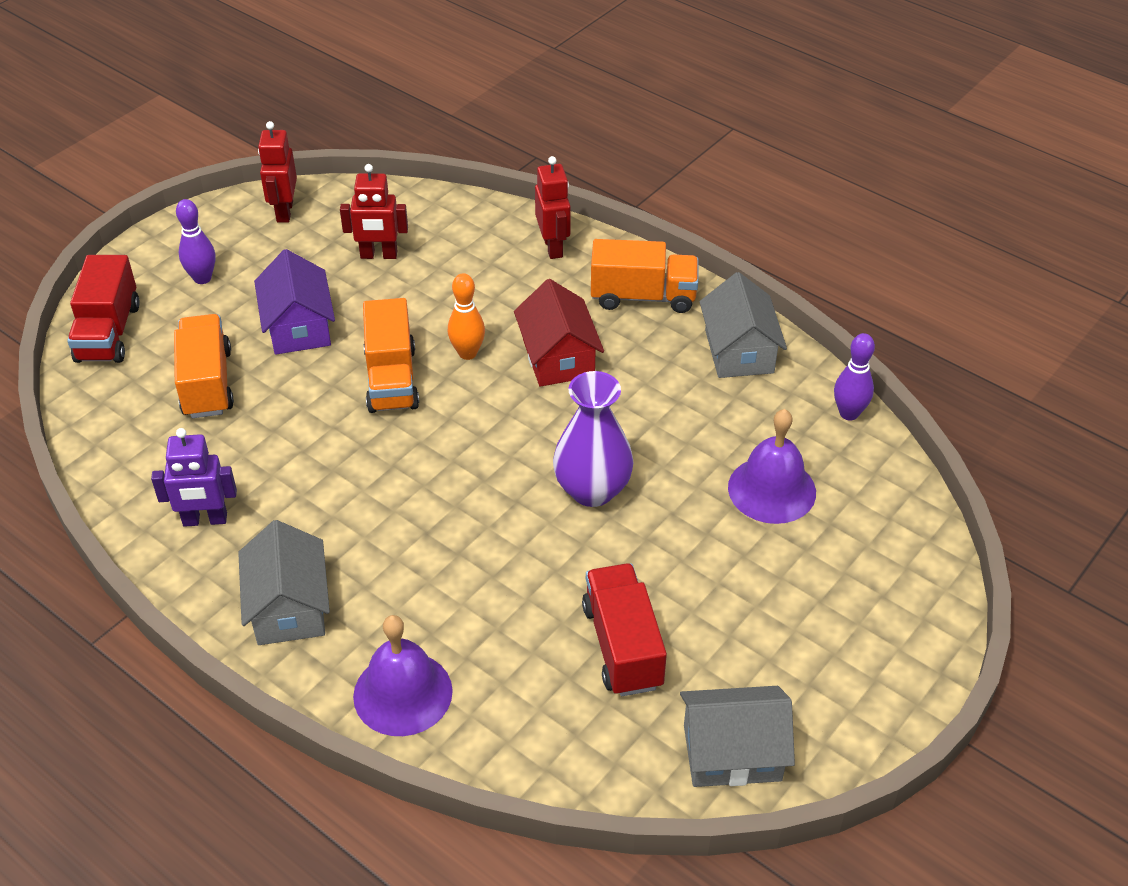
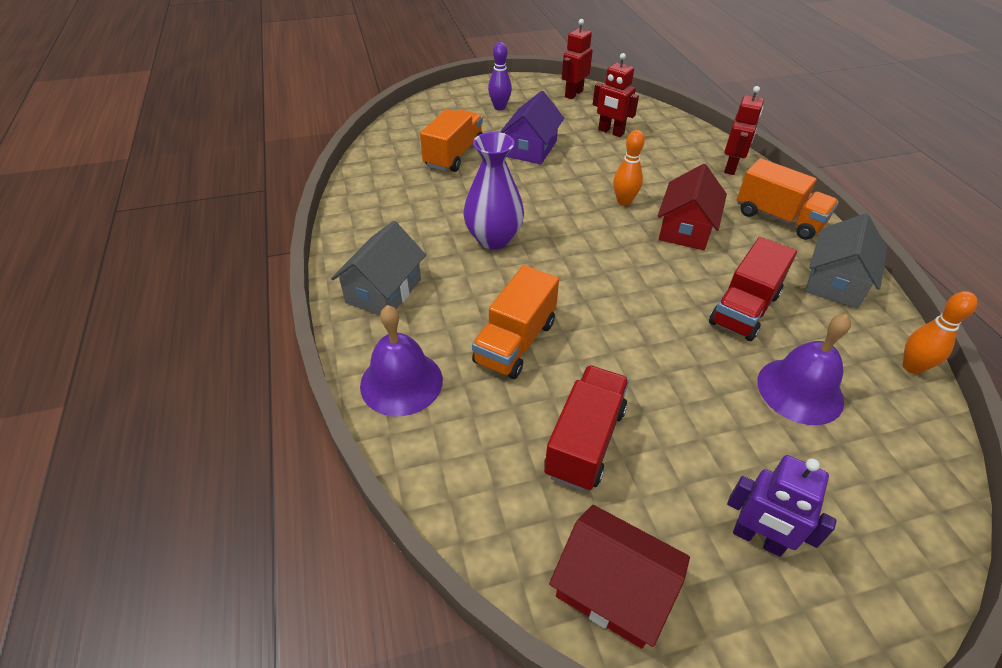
camera: 35 degrees right, 0 degrees up
(108, 332) = (427, 113): red truck -> red truck (744, 309)
(205, 520) = (385, 221): purple robot -> purple robot (758, 539)
(391, 379) = (562, 196): orange truck -> orange truck (515, 342)
(592, 490) = (646, 320): purple vase -> purple vase (493, 239)
(732, 752) = (613, 589): grey house -> red house
(849, 413) = (912, 367): purple bowling pin -> orange bowling pin

